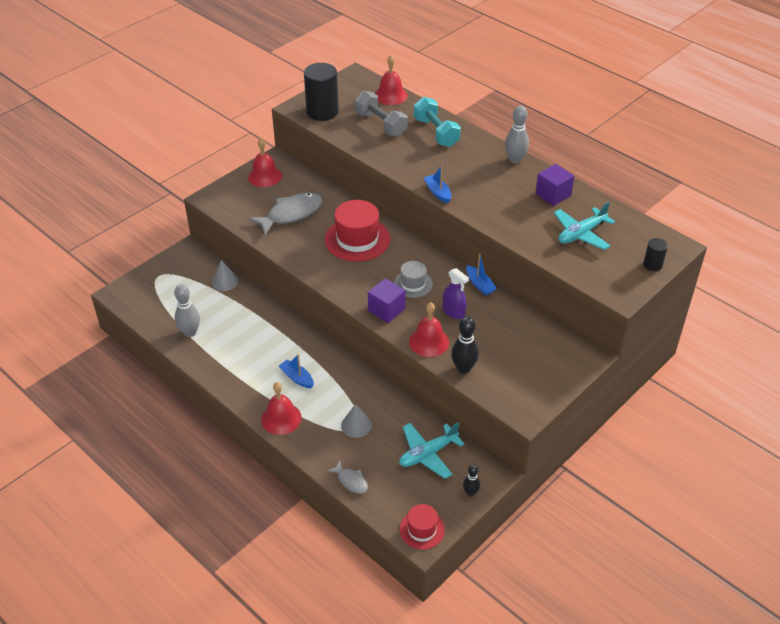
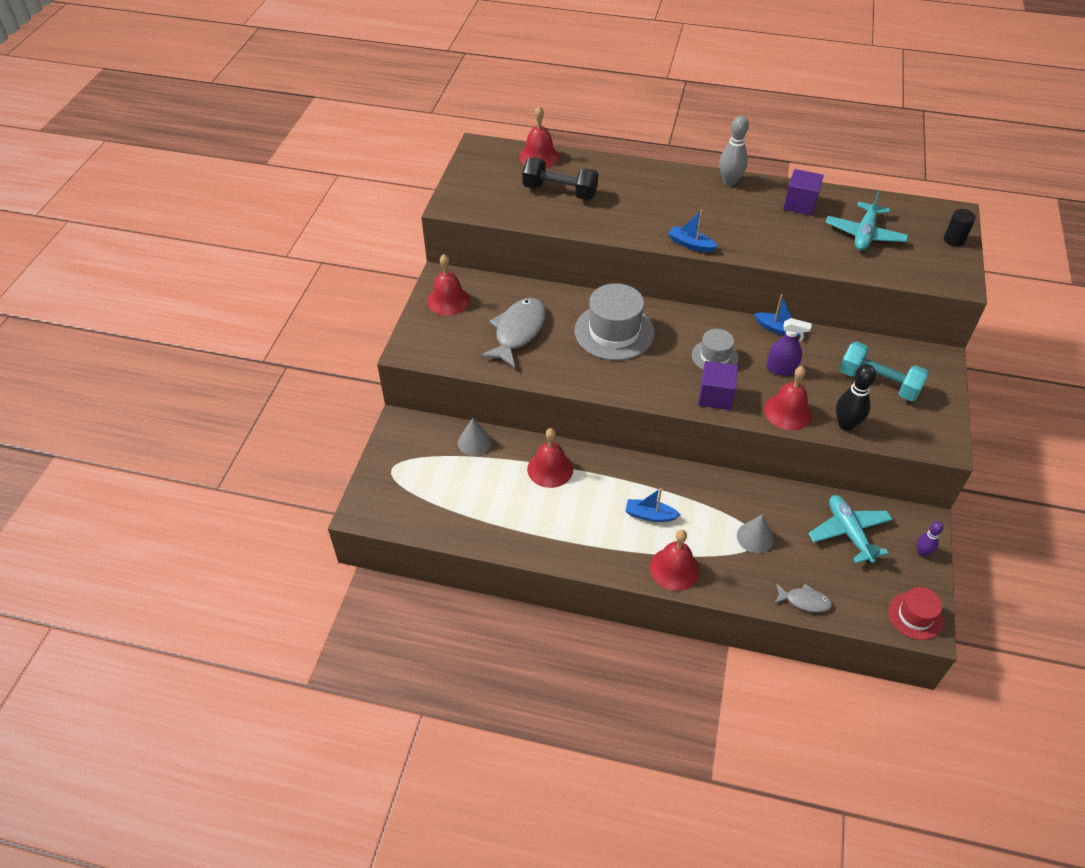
camera: 30 degrees left, 5 degrees up
(190, 332) = (488, 519): grey bowling pin -> none
(258, 319) = (550, 469): none -> red bell
(322, 112) = (483, 200): black cylinder -> none
(357, 239) = (614, 332): red hat -> grey hat
(381, 124) = (560, 192): grey dumbbell -> black dumbbell
(428, 454) = (849, 533): turquoise plane -> turquoise plane turned 135 degrees clockwise
(436, 132) = (625, 180): turquoise dumbbell -> turquoise dumbbell (878, 383)
(470, 493) = (922, 552): black bowling pin -> purple bowling pin

